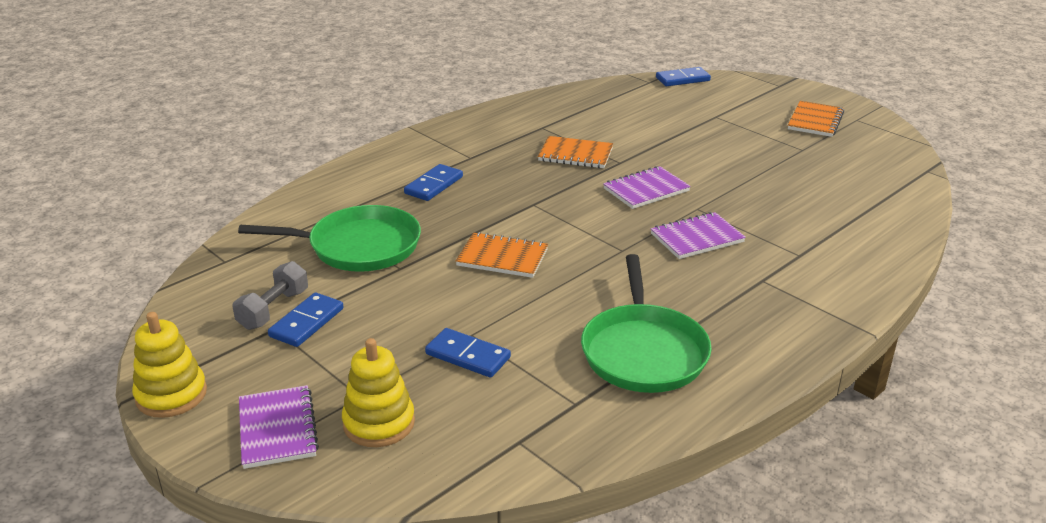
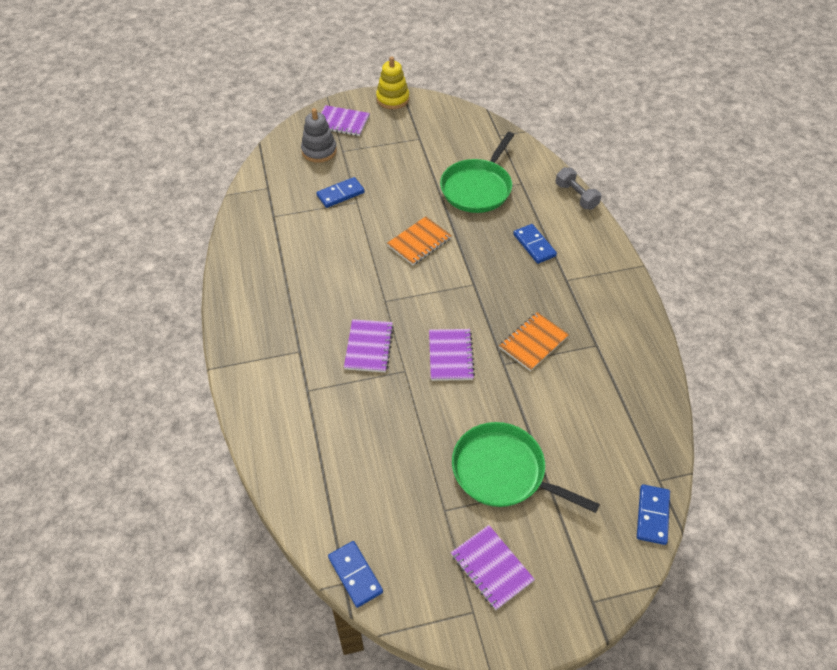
camera: 120 degrees right, 20 degrees up
(273, 309) = (436, 141): grey dumbbell -> grey dumbbell (576, 196)
(306, 322) = (415, 149): blue domino -> blue domino (355, 575)
(379, 423) = (319, 151): yellow stacking toy -> grey stacking toy
(643, 351) = (286, 259): green pan -> green pan (503, 472)
(815, 121) = (491, 568): orange notebook -> purple notebook

